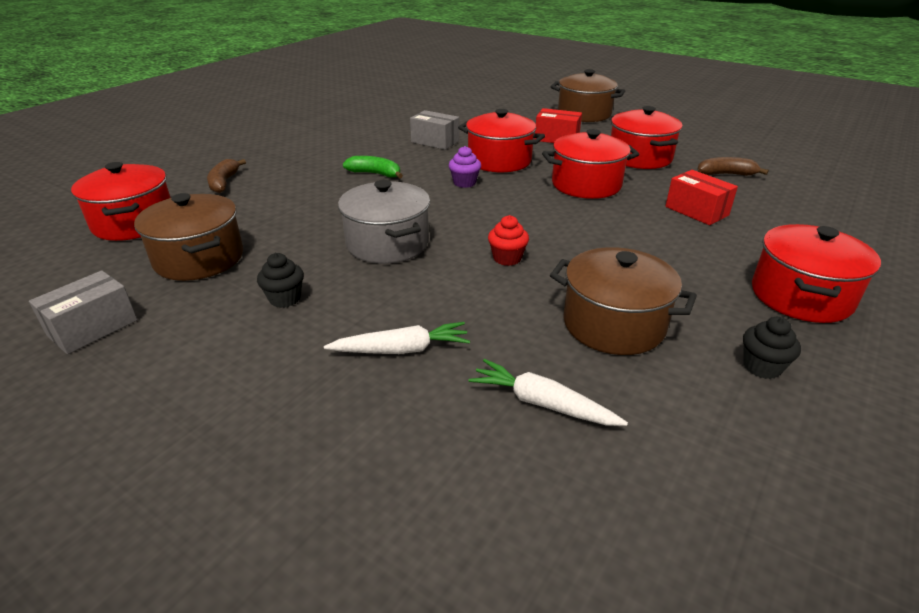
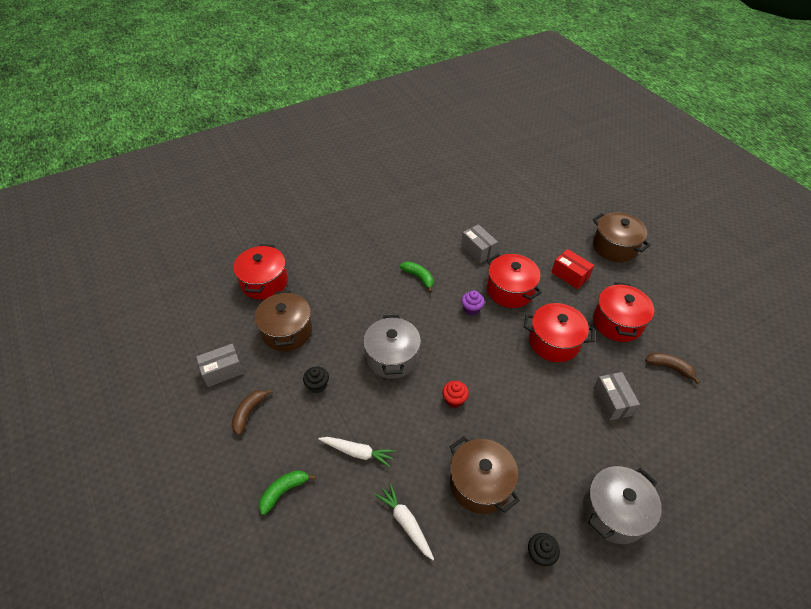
camera: 25 degrees right, 15 degrees up
(224, 182) = (325, 255): brown banana -> brown banana (249, 413)
(294, 440) = (284, 491): none -> green banana
(696, 211) = (612, 401): red box -> grey box
(801, 296) = (614, 512): red pot -> grey pot

